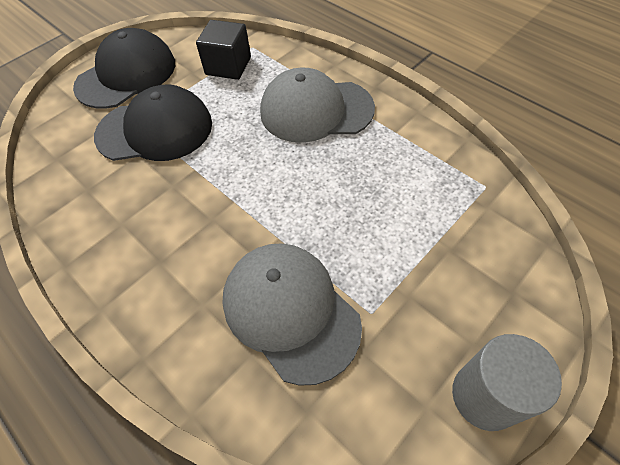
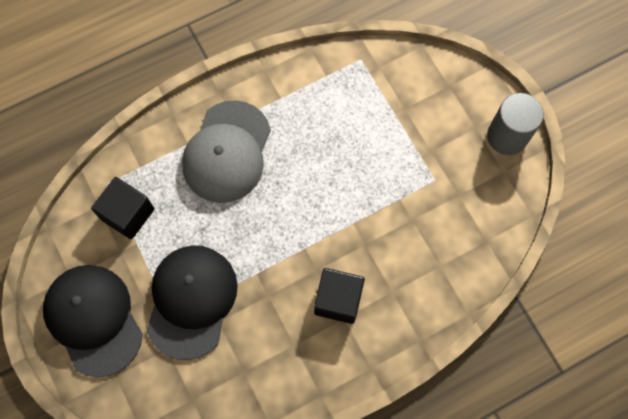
camera: 75 degrees left, 15 degrees up
(180, 250) = (338, 300): none -> black cube
(290, 311) = (416, 232): grey cap -> none

